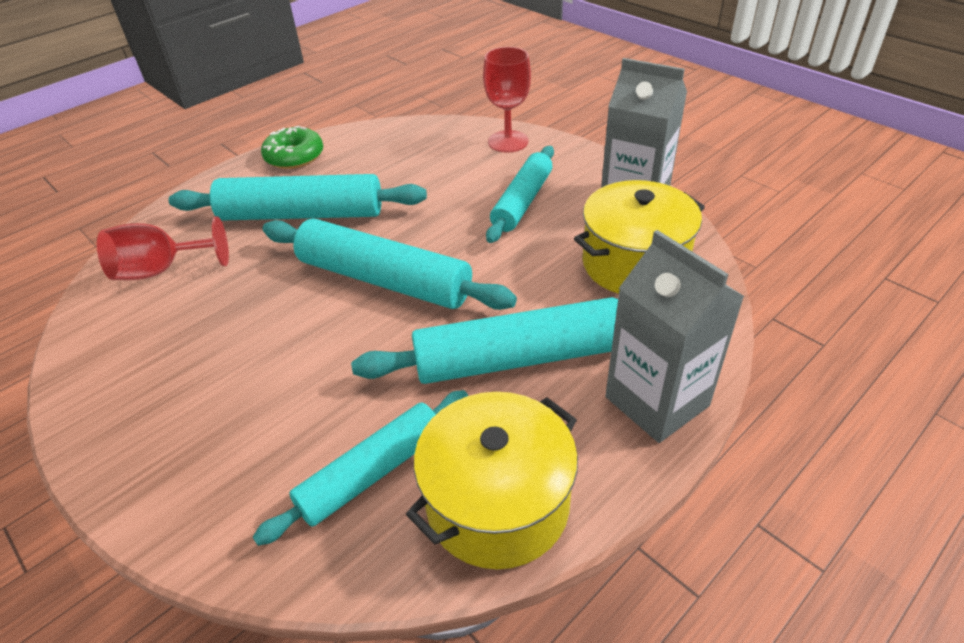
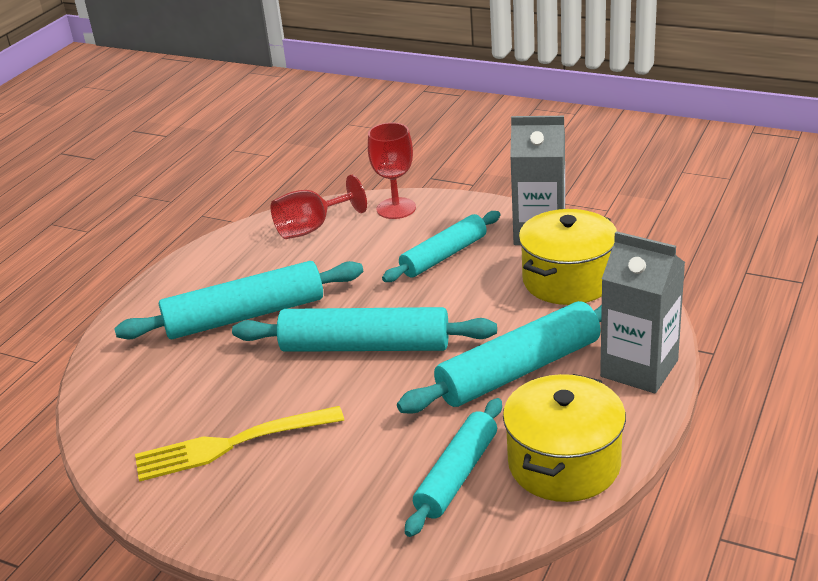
camera: 20 degrees left, 10 degrees down
(161, 270) = (145, 395): red goblet -> red goblet (312, 228)
(191, 350) = (233, 444): none -> yellow fork
(294, 156) = (194, 269): green donut -> none
(522, 202) = (444, 256): turquoise rolling pin -> turquoise rolling pin turned 45 degrees clockwise

